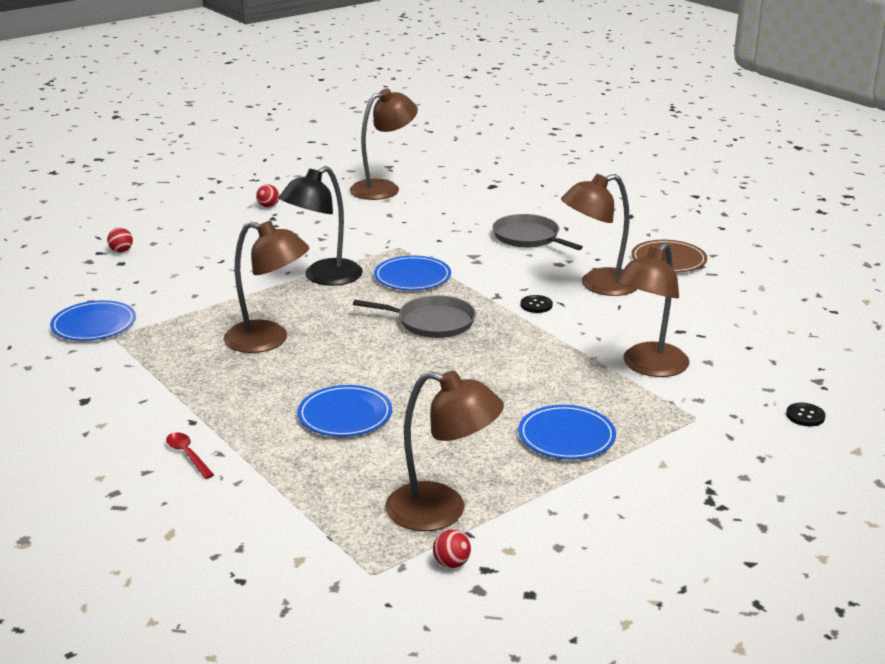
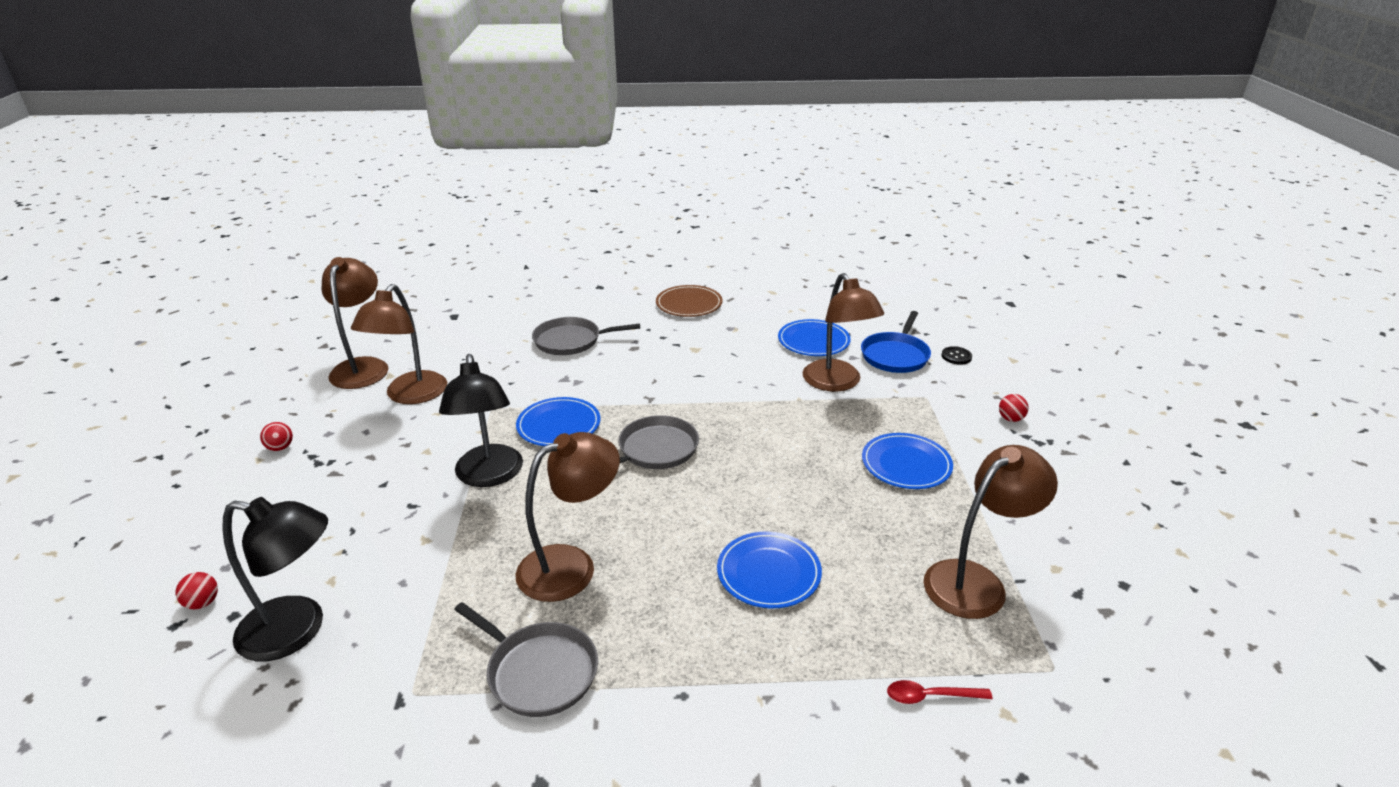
camera: 55 degrees left, 5 degrees up
(94, 324) = (358, 702): blue plate -> blue plate (813, 341)
(127, 284) = (297, 630): none -> black lamp
(166, 366) = (538, 671): none -> grey pan
(187, 455) = (749, 727): red spoon -> red spoon (930, 696)
(451, 563) = (1060, 610): red ball -> red ball (1010, 419)
(536, 305) = (688, 387): black button -> none
(598, 285) = (691, 347): brown lamp -> brown lamp (410, 395)
(749, 382) = (895, 355): none -> blue pan

